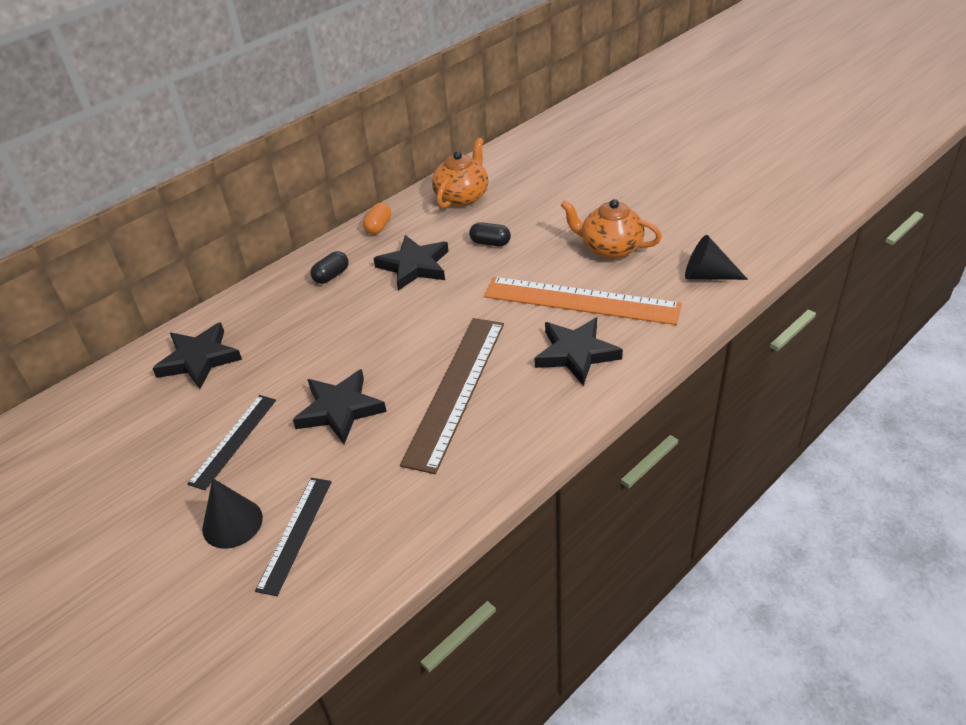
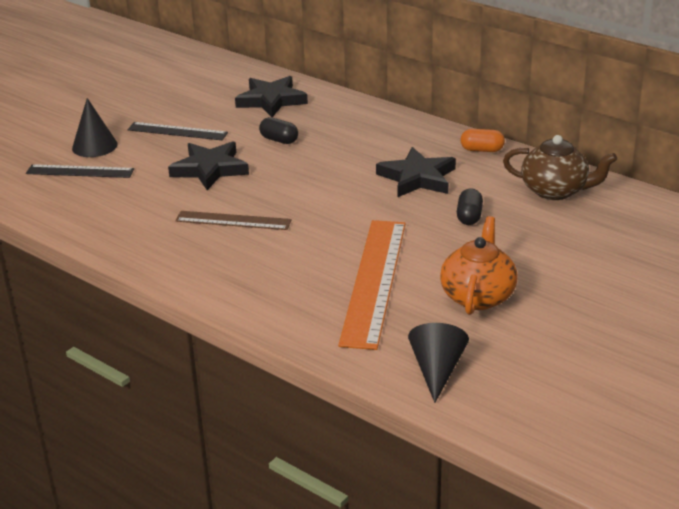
camera: 80 degrees right, 10 degrees down
(331, 276) = (393, 138): black capsule -> black capsule (279, 140)
(456, 390) = (233, 220): brown ruler -> brown ruler, size x0.57
(462, 197) = (555, 191): orange teapot -> brown teapot
(576, 353) = (286, 283): black star -> none

